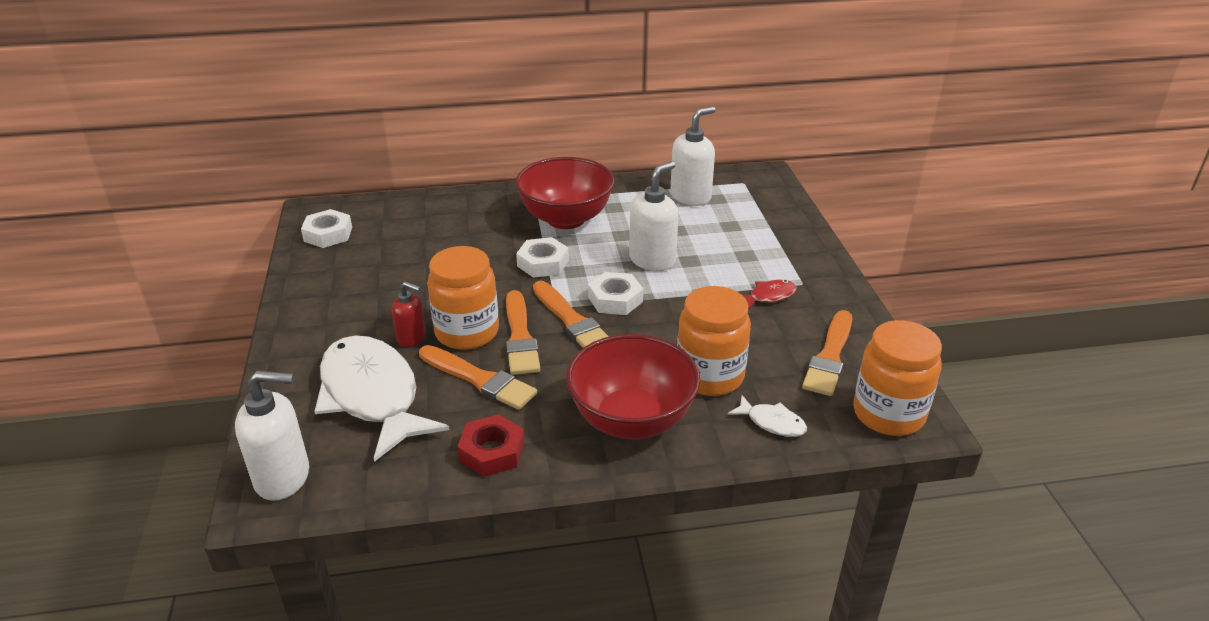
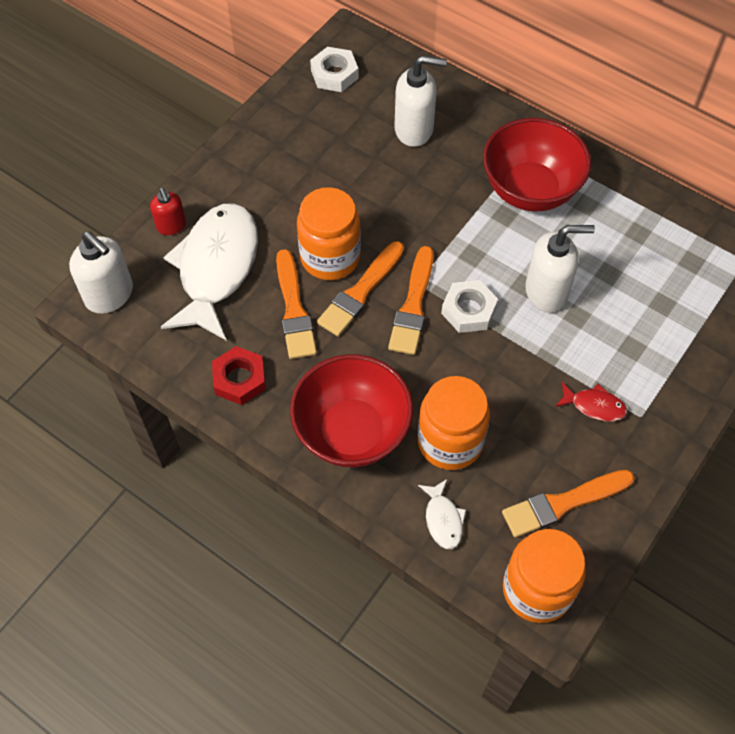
camera: 45 degrees right, 25 degrees up
(412, 338) = (289, 233): red soap dispenser -> red soap dispenser (171, 226)
(543, 263) = (457, 227): white nut -> none
(691, 196) = (671, 242): white soap dispenser -> white soap dispenser (414, 129)

